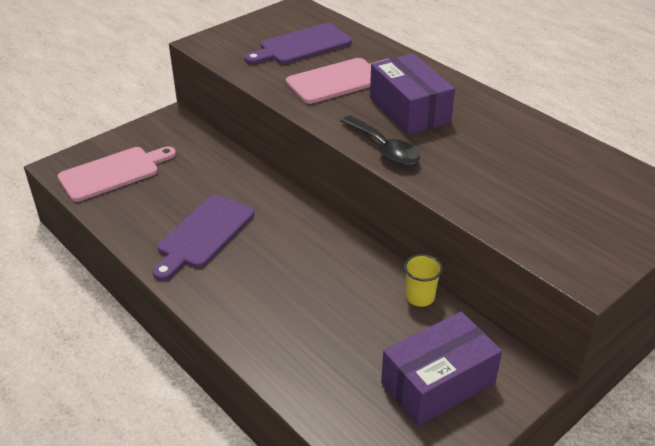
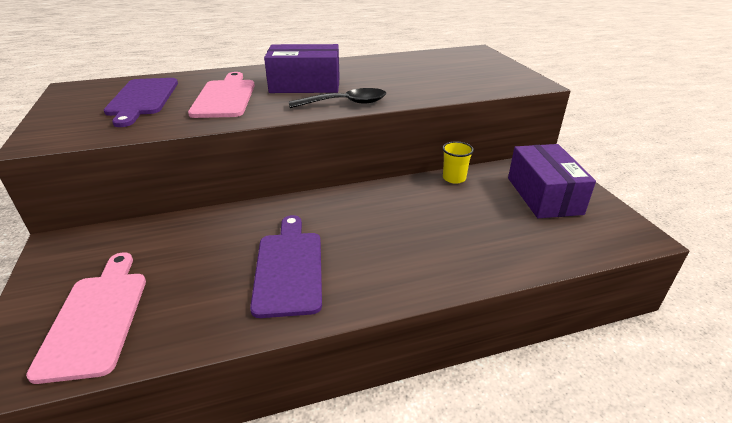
camera: 65 degrees left, 5 degrees down
(203, 234) = (289, 268): purple cutting board -> purple cutting board turned 150 degrees counterclockwise

